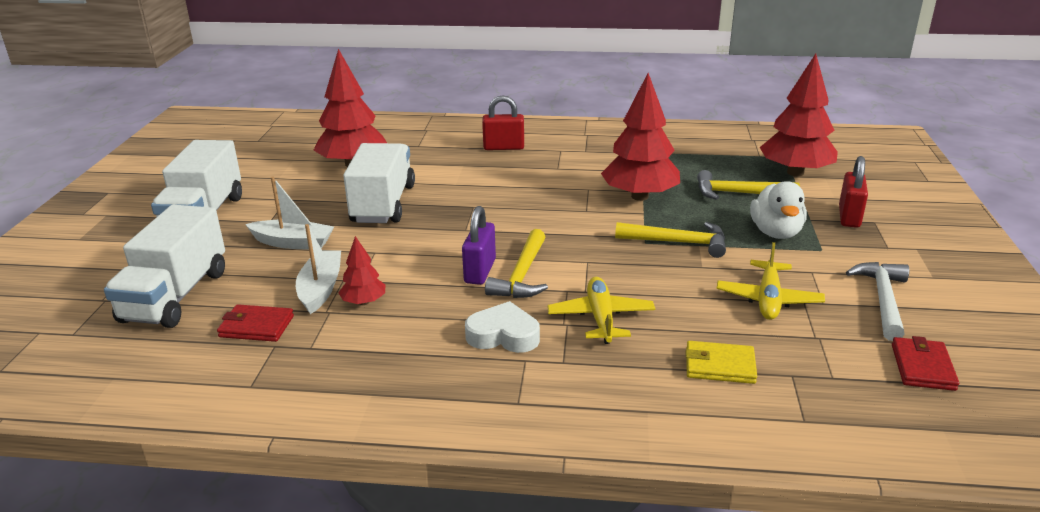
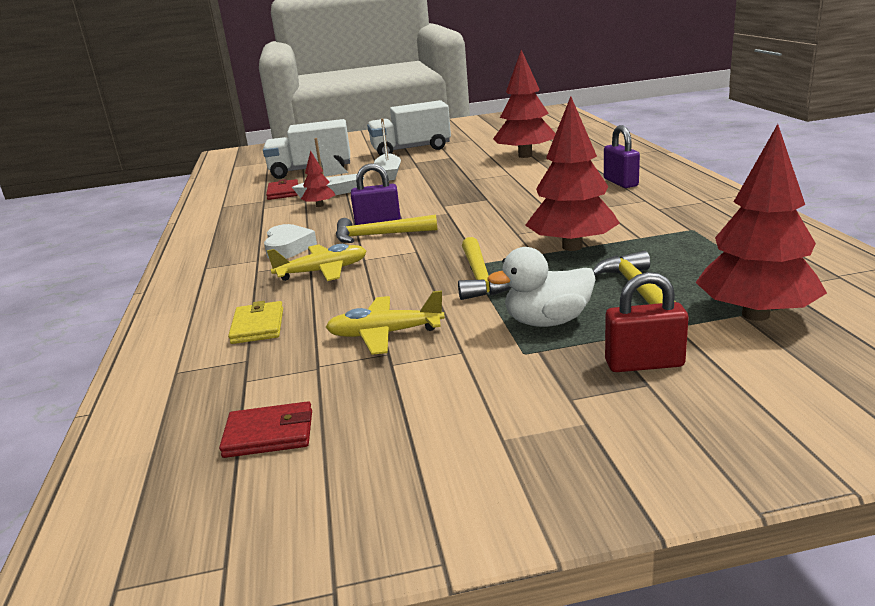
camera: 75 degrees right, 5 degrees down
(383, 204) = (465, 177): white truck -> none
(503, 147) = (620, 182): red padlock -> purple padlock
(882, 299) = (416, 401): white hammer -> none

